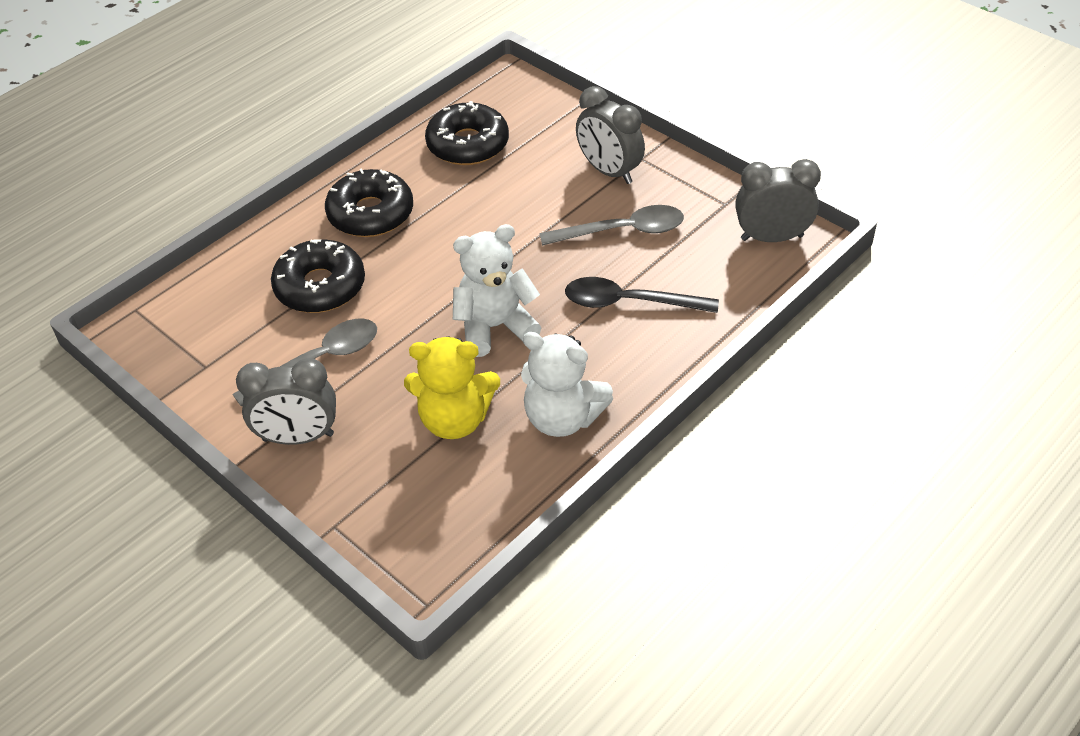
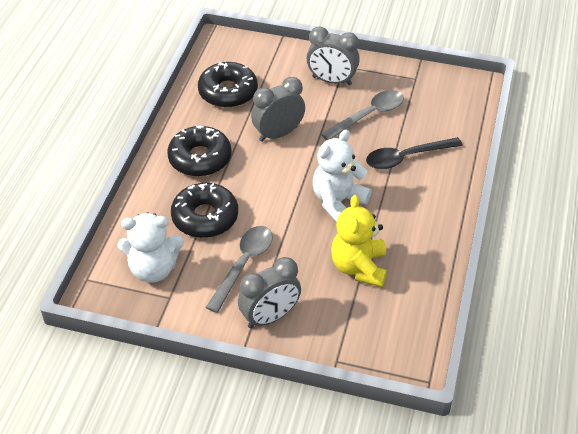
camera: 30 degrees left, 0 degrees up
(455, 420) = (359, 267): yellow teddy bear -> yellow teddy bear turned 120 degrees clockwise
(562, 418) = (421, 241): white teddy bear -> white teddy bear (153, 269)
(772, 237) = (457, 90): grey clock -> grey clock (278, 134)

